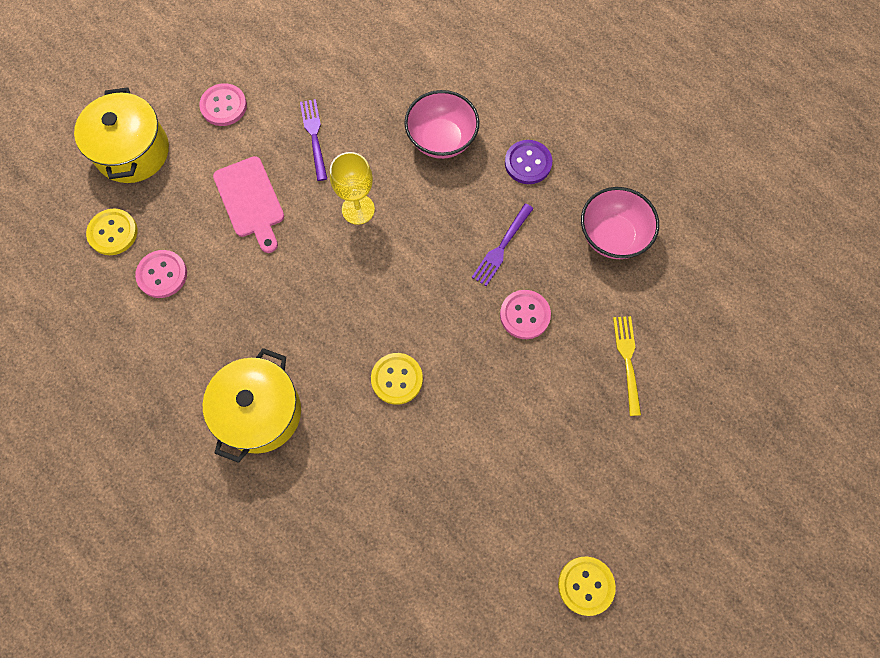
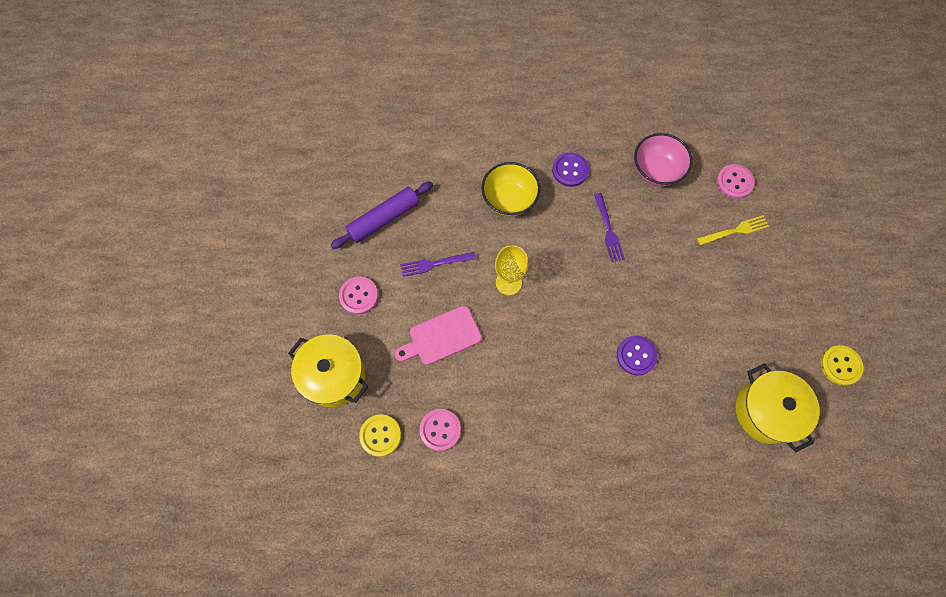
camera: 45 degrees left, 0 degrees up
(250, 201) = (441, 336): pink cutting board -> pink cutting board turned 135 degrees clockwise
(260, 412) = (586, 449): yellow pot -> yellow pot (766, 411)
(314, 136) = (435, 264): purple fork -> purple fork turned 45 degrees counterclockwise
(315, 61) = (383, 219): none -> purple rolling pin
(397, 379) = (636, 356): yellow button -> purple button
(441, 140) = (509, 199): pink bowl -> yellow bowl
(525, 315) = (660, 256): pink button -> pink button (734, 182)
(627, 361) = (735, 230): yellow fork -> yellow fork turned 120 degrees clockwise

